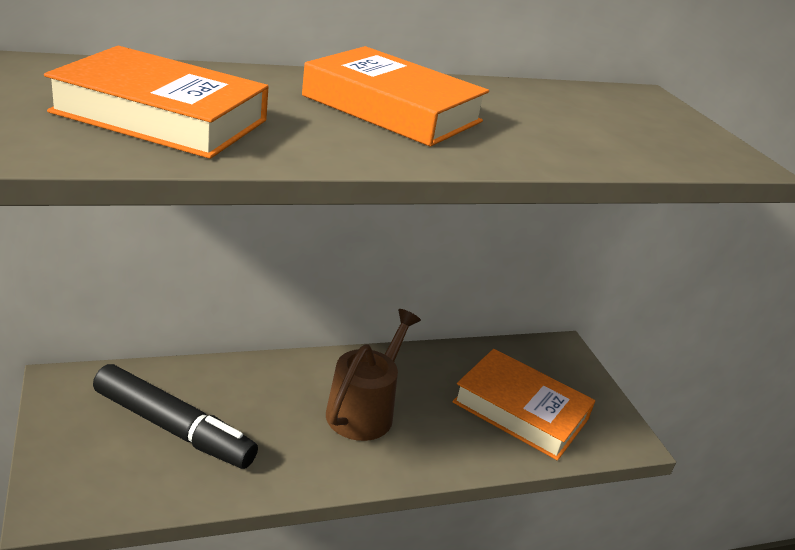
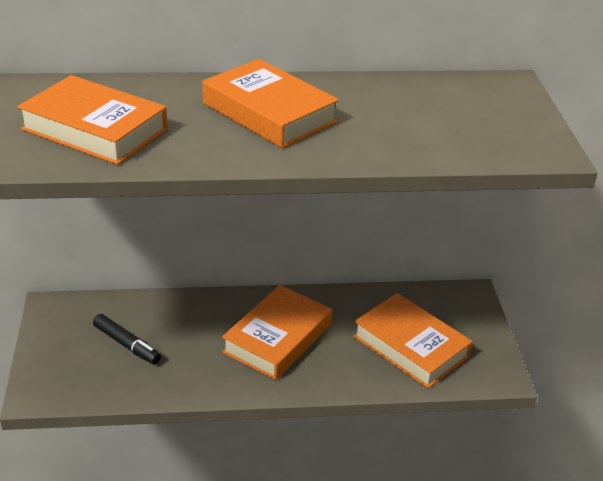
camera: 15 degrees right, 5 degrees up
(173, 428) = (127, 345): black marker -> black marker, size x0.61
(365, 409) = (278, 338): brown watering can -> orange book

